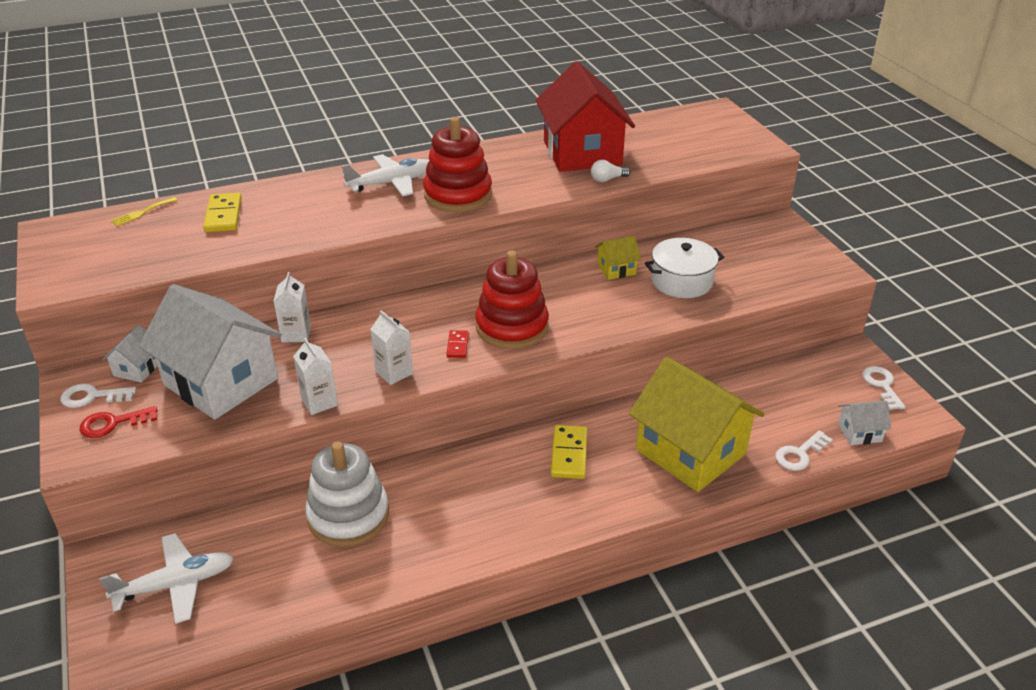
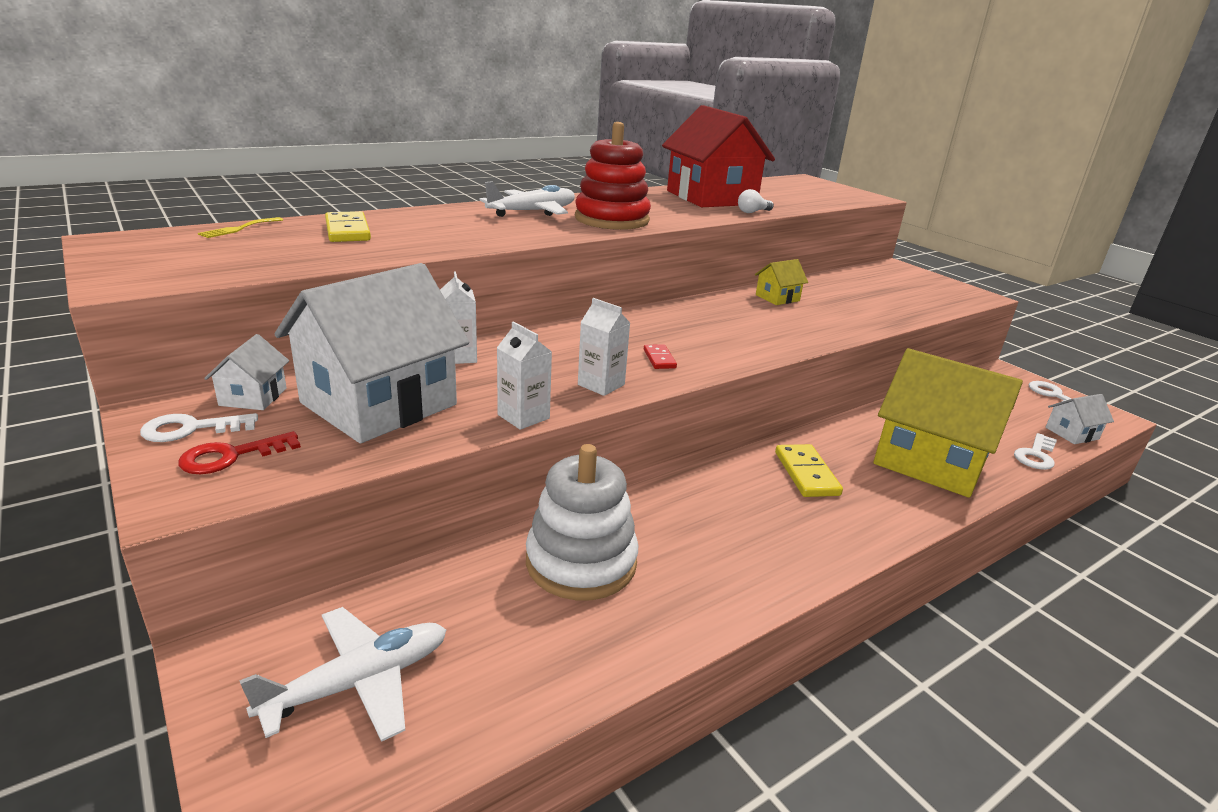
camera: 15 degrees left, 10 degrees down
(221, 382) = (379, 404): white house -> white house turned 75 degrees counterclockwise
(512, 327) = (708, 342): red stacking toy -> none
(681, 281) = (847, 304): white pot -> none

